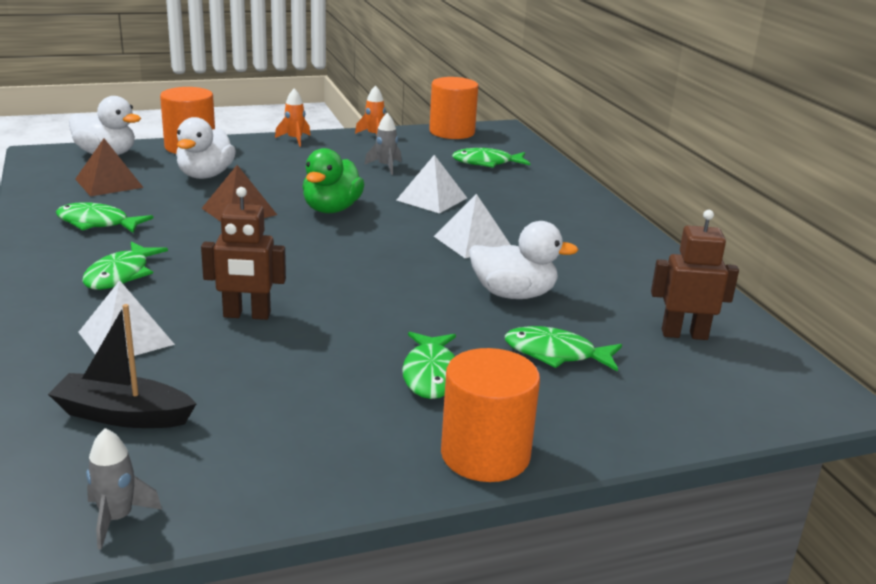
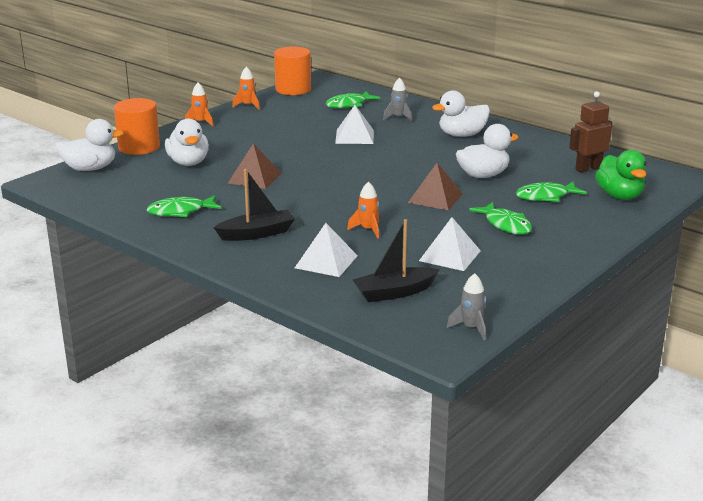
camera: 30 degrees left, 0 degrees up
(109, 183) = (134, 186): brown pyramid -> brown pyramid (435, 198)
(120, 275) = (257, 234): green fish -> black boat
(247, 315) = (368, 230): brown robot -> orange rocket
(331, 209) = (308, 160): green duck -> green duck (619, 196)
(385, 166) = (292, 124): grey rocket -> grey rocket (398, 117)
(472, 241) = (418, 154): white pyramid -> white pyramid (449, 255)
(485, 454) = (580, 248): orange cylinder -> none
(569, 235) = (462, 135): none -> white duck

